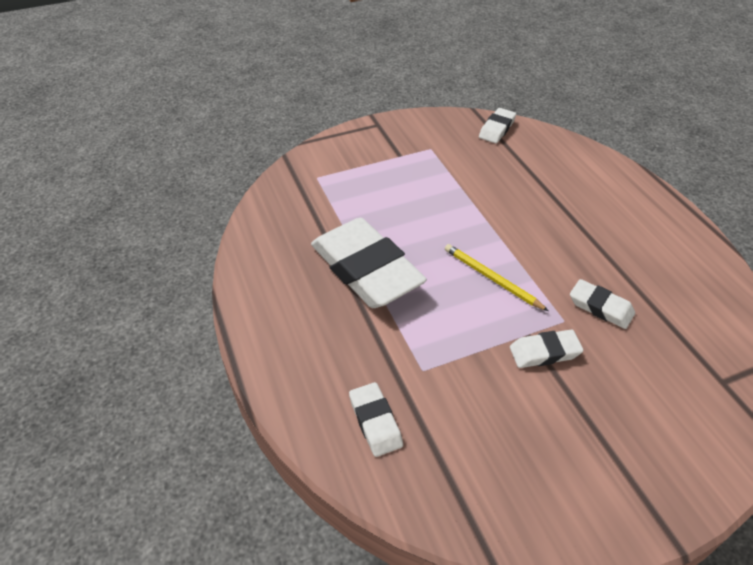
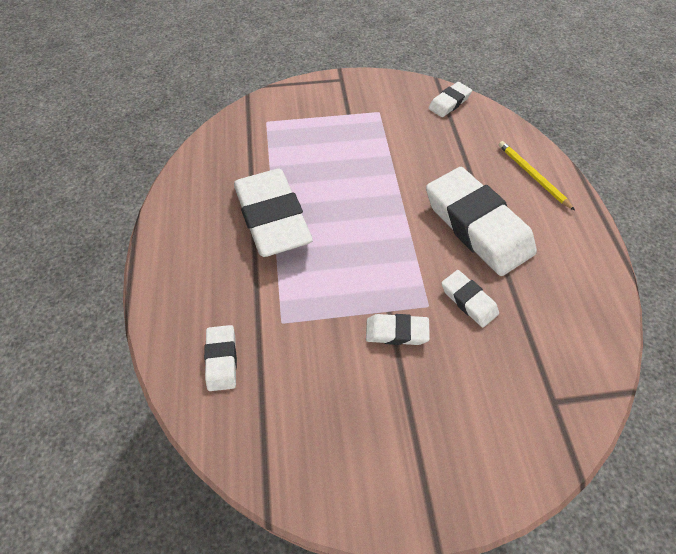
camera: 15 degrees right, 10 degrees up
(491, 278) = (379, 250): yellow pencil -> yellow pencil (532, 176)
(576, 236) = (477, 226): none -> white eraser

